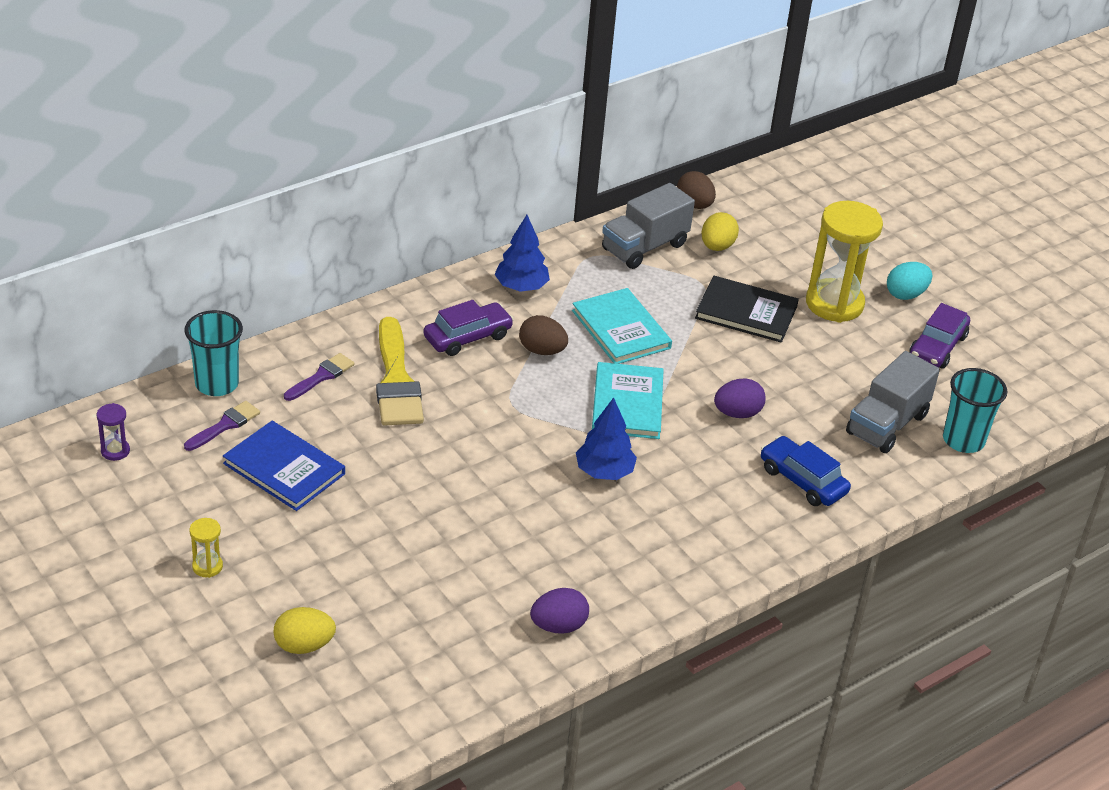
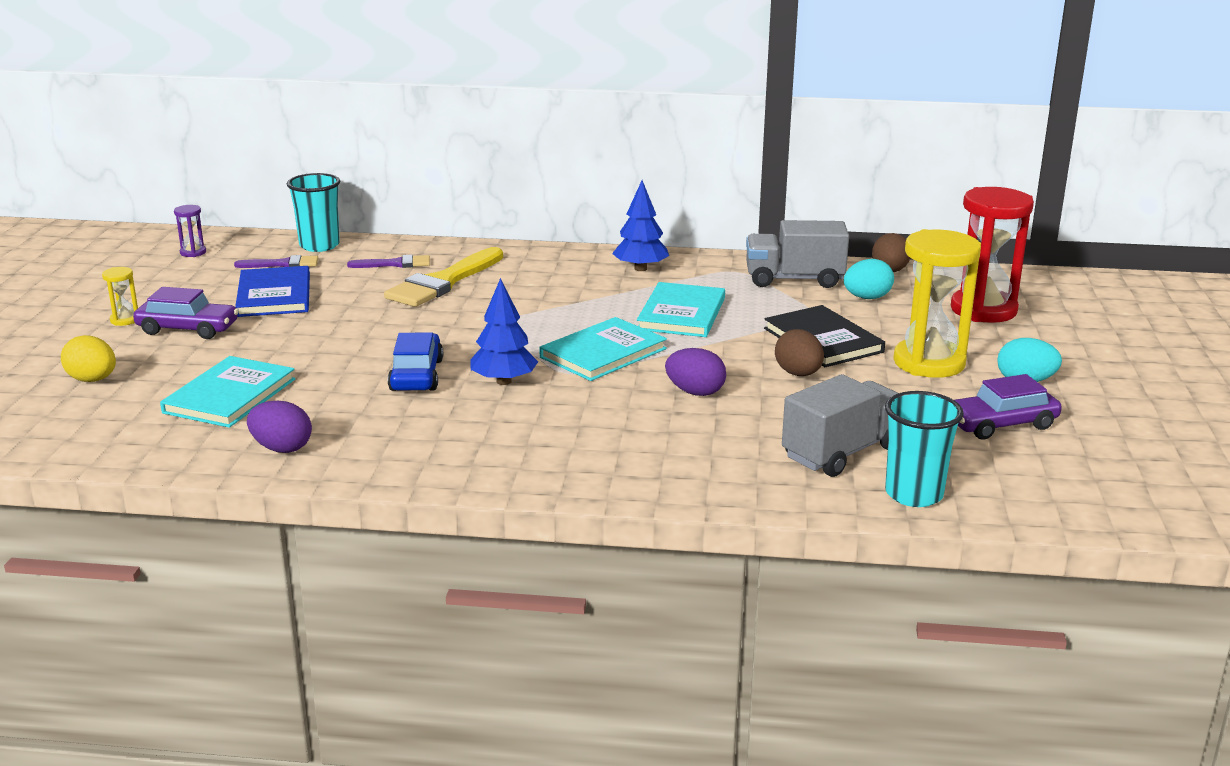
camera: 45 degrees right, 15 degrees down
(438, 599) = (230, 396): none -> turquoise book
(467, 337) = (543, 279): purple car -> purple car (188, 329)
(542, 351) = (589, 303): brown egg -> brown egg (798, 374)
(717, 246) = (867, 298): yellow egg -> turquoise egg
(802, 225) = (983, 310): none -> red hourglass
(802, 480) = (678, 454): blue car -> blue car (416, 375)
(887, 424) = (842, 452): grey truck -> grey truck turned 150 degrees clockwise

